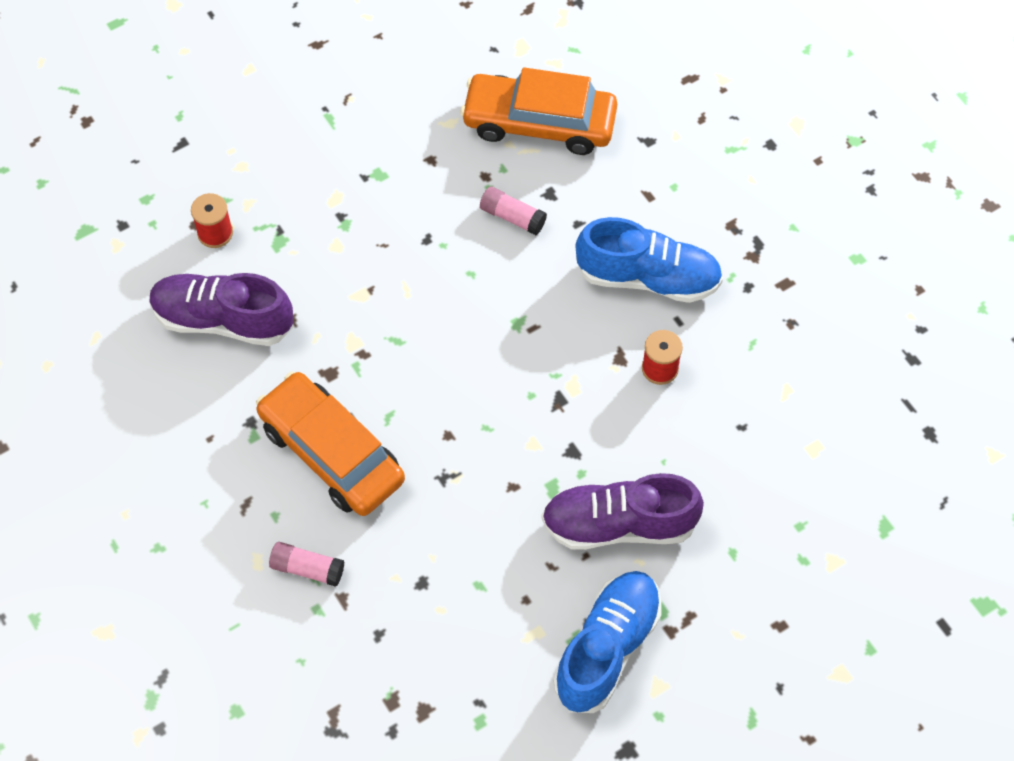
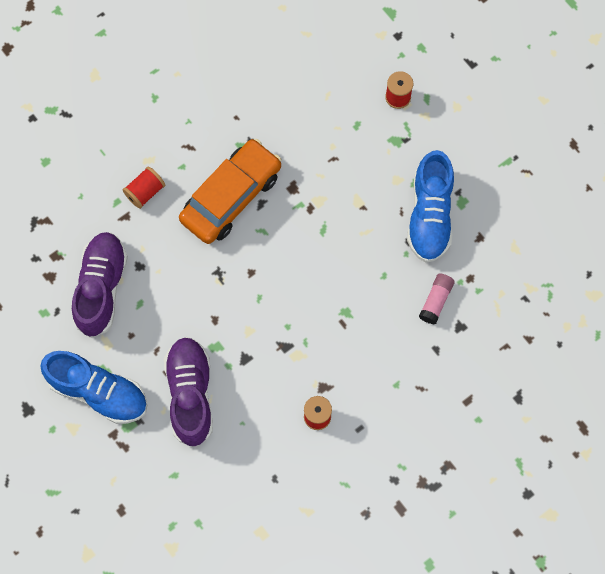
camera: 85 degrees right, 10 degrees up
(223, 320) = (328, 112): purple shoe -> purple shoe (101, 288)
(307, 568) = (145, 192): pink glue stick -> red spool
(539, 123) = (523, 314): orange car -> none
(648, 277) = (394, 404): blue shoe -> blue shoe (430, 215)

